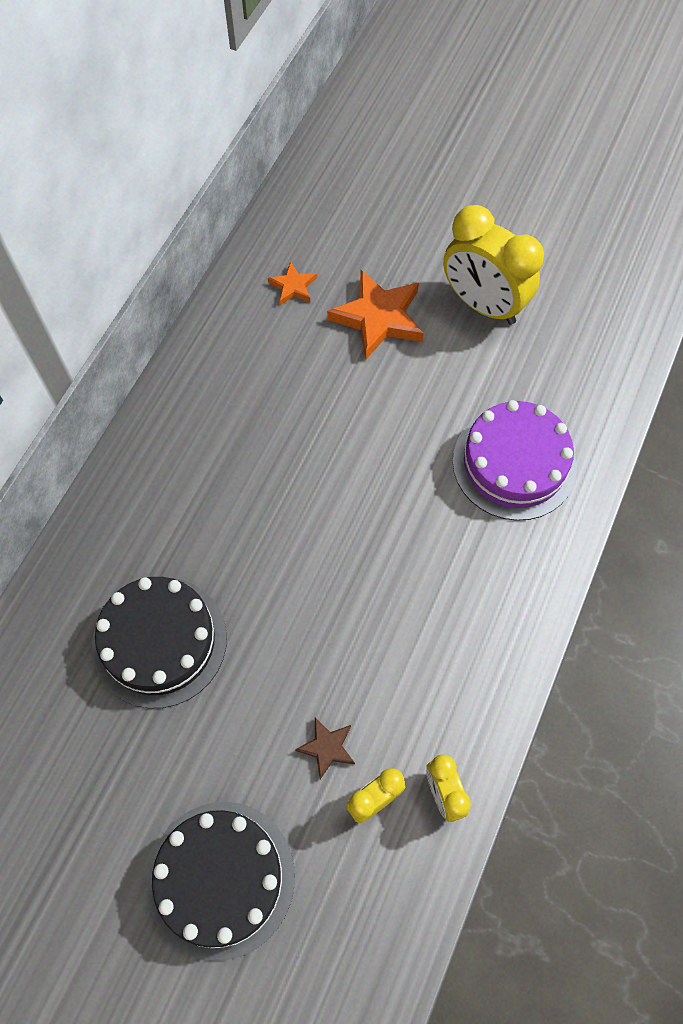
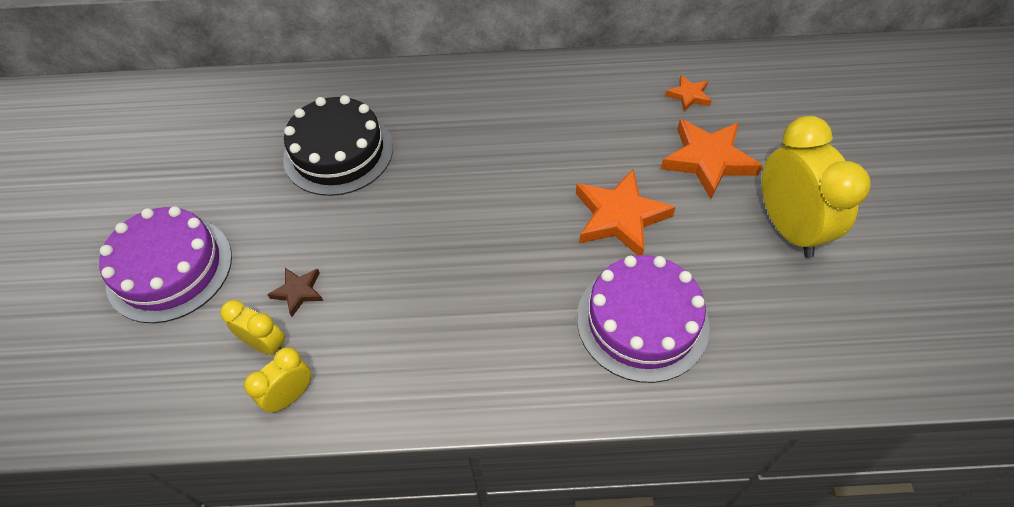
camera: 65 degrees right, 10 degrees down
(221, 878) = (170, 268): black cake -> purple cake
(399, 422) = (619, 217): none -> orange star
(483, 305) = (788, 228): yellow clock -> yellow clock turned 150 degrees clockwise

